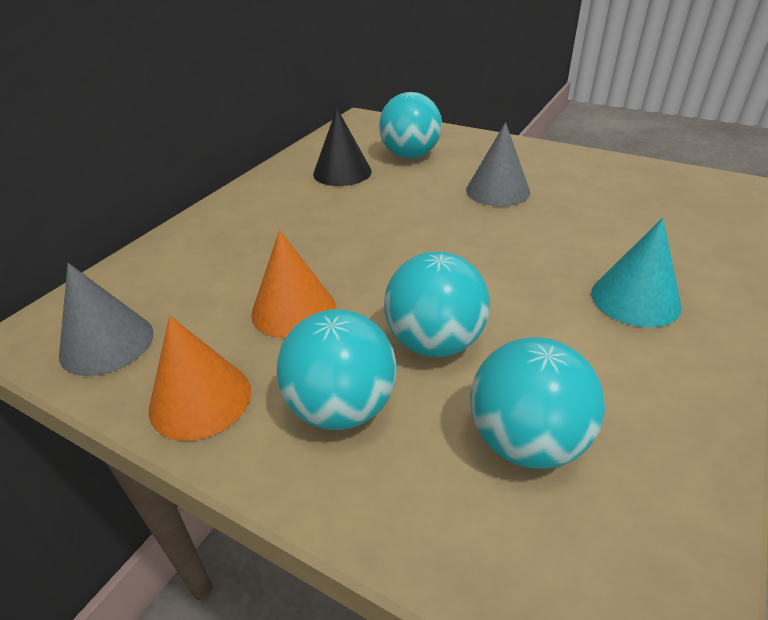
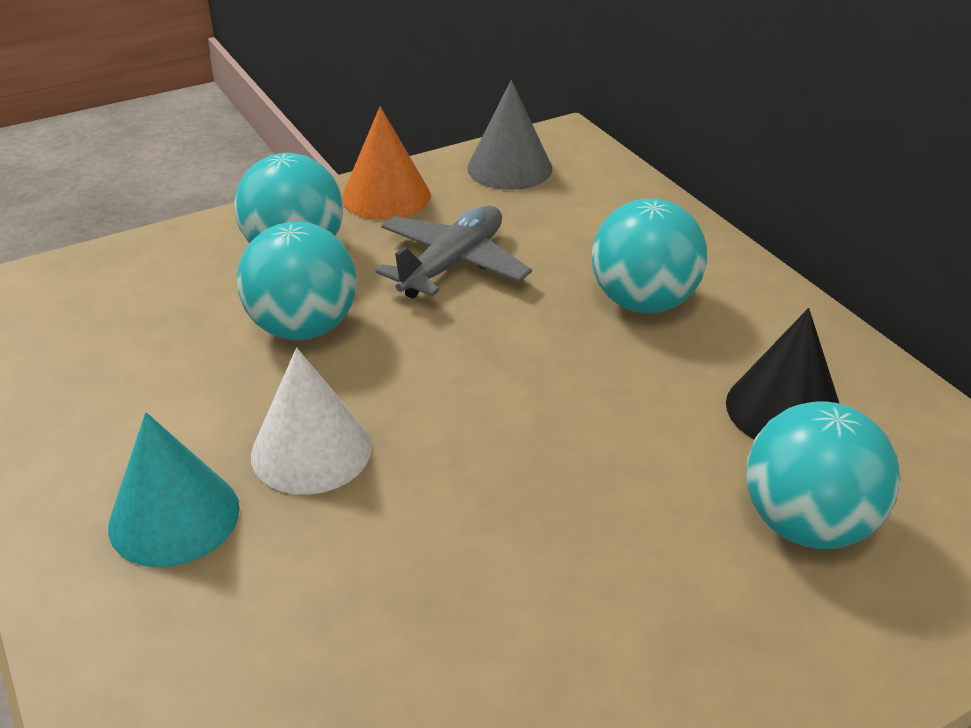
camera: 120 degrees right, 0 degrees up
(293, 309) = (452, 264): orange cone -> grey plane
(497, 190) = (563, 563): grey cone -> none
(526, 441) = (146, 323): turquoise ball -> turquoise ball (643, 302)
(530, 279) = (311, 450): none -> white cone

